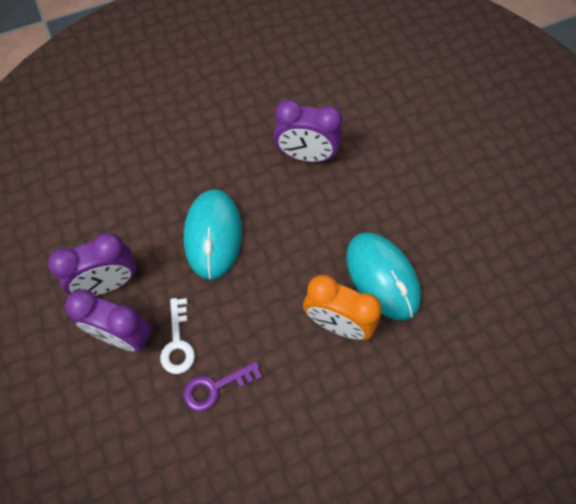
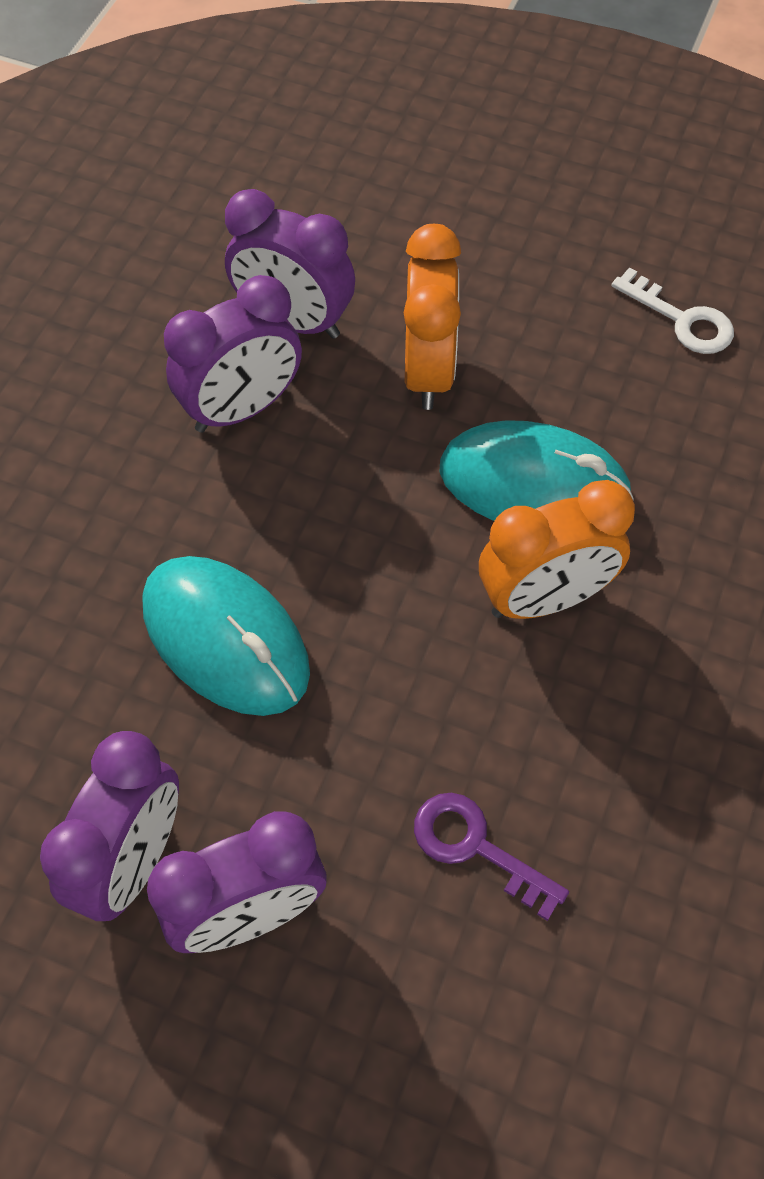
camera: 45 degrees left, 5 degrees down
(178, 342) = (348, 840): white key -> white key (682, 320)
(215, 387) = (476, 847): purple key -> purple key turned 105 degrees clockwise
(360, 137) = (294, 321): none -> purple clock
(390, 198) = (428, 371): none -> orange clock

